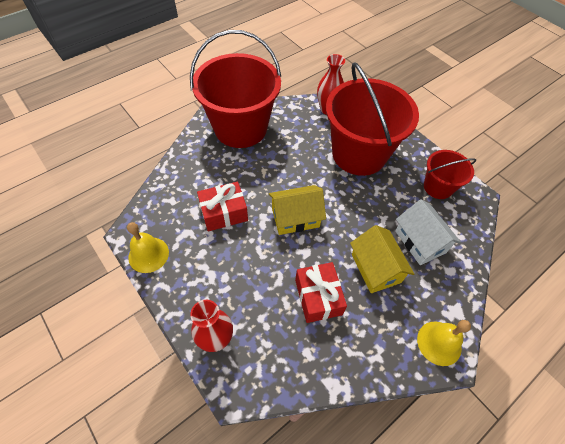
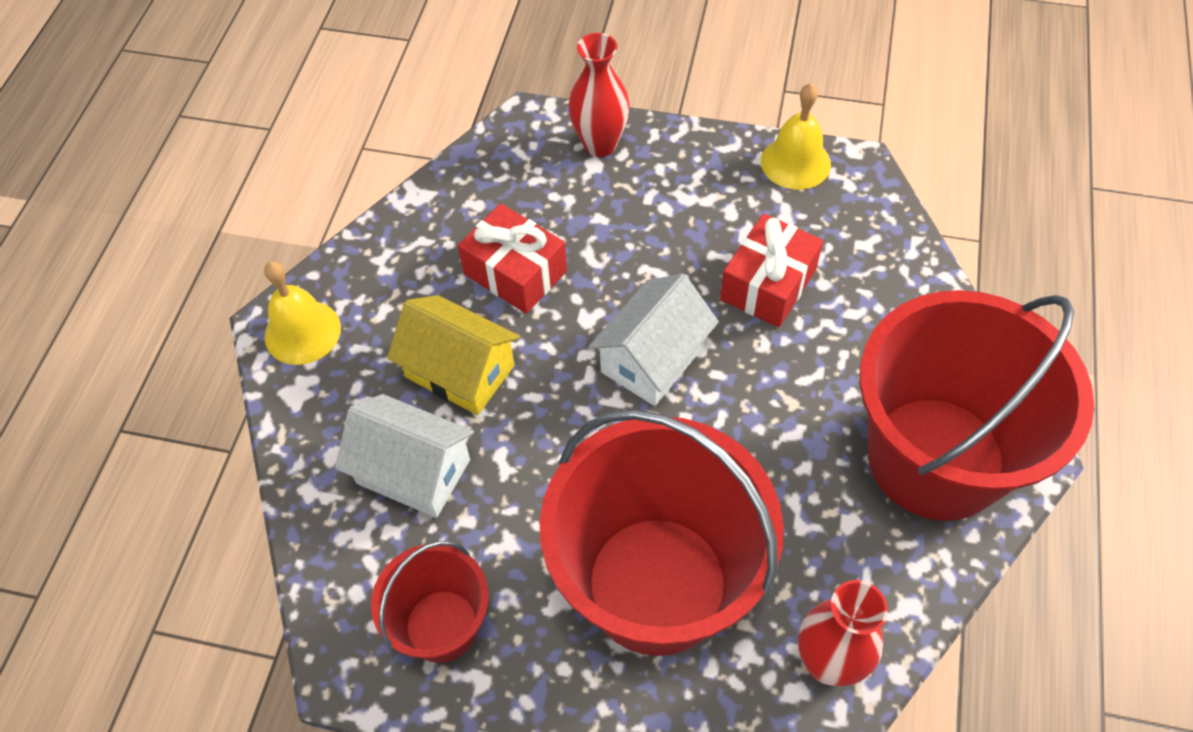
camera: 145 degrees right, 0 degrees up
(295, 218) = (653, 359): yellow house -> white house

